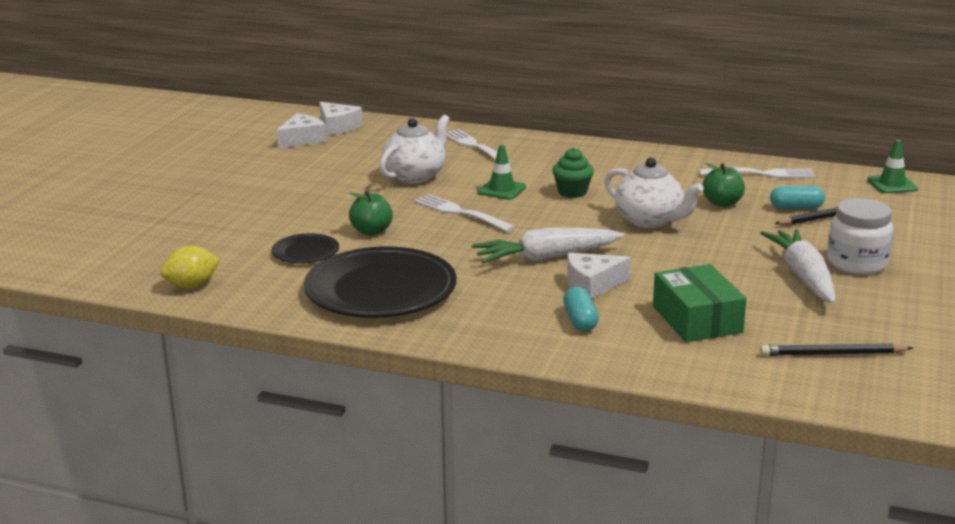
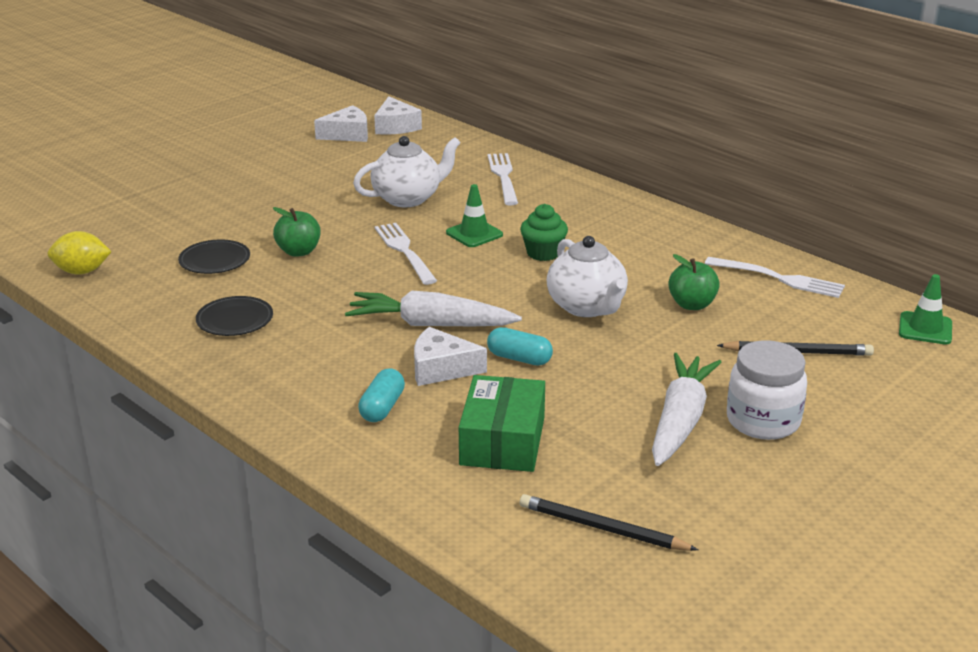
camera: 25 degrees right, 5 degrees up
(380, 290) = (235, 320): black plate -> black plate, size x0.47
(796, 208) = (771, 331): turquoise capsule -> turquoise capsule (519, 358)

